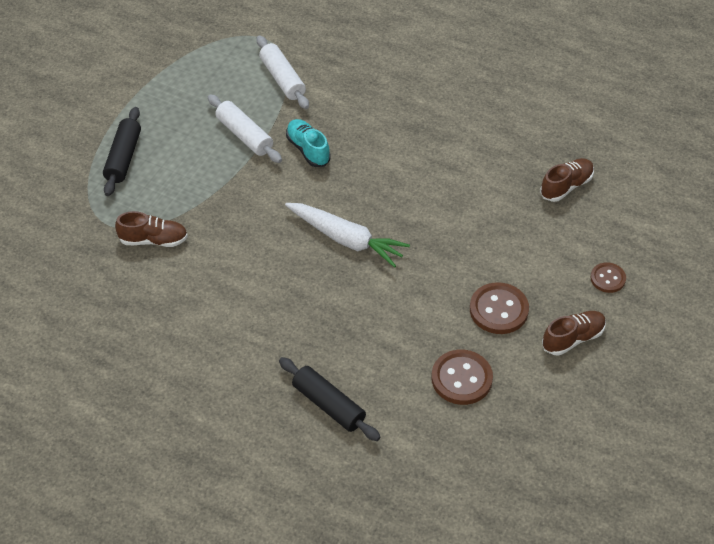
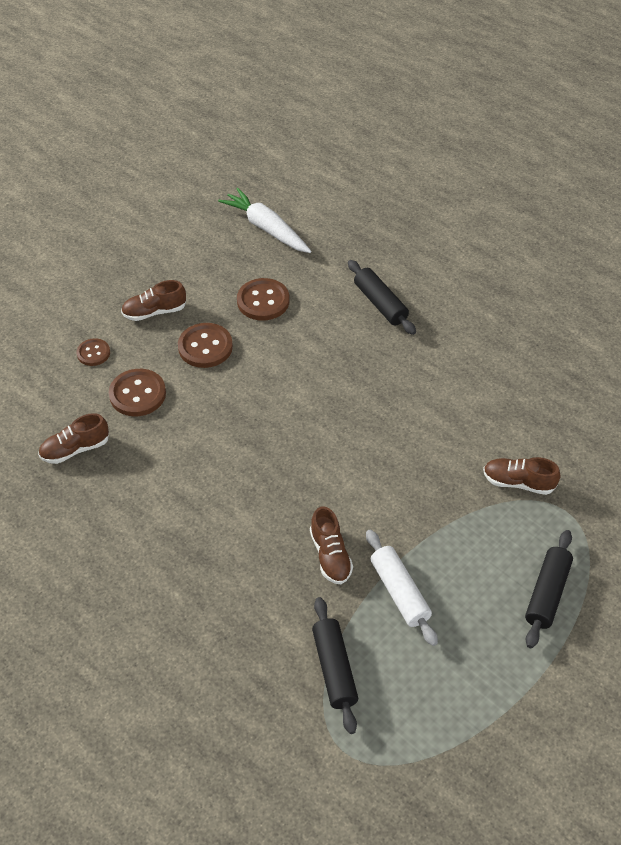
camera: 165 degrees left, 0 degrees up
(282, 79) = (334, 669): white rolling pin -> black rolling pin
(308, 149) = (330, 555): turquoise shoe -> brown shoe
(346, 239) = (320, 441): white carrot -> white carrot (266, 228)
(539, 247) = (137, 394): none -> brown button

